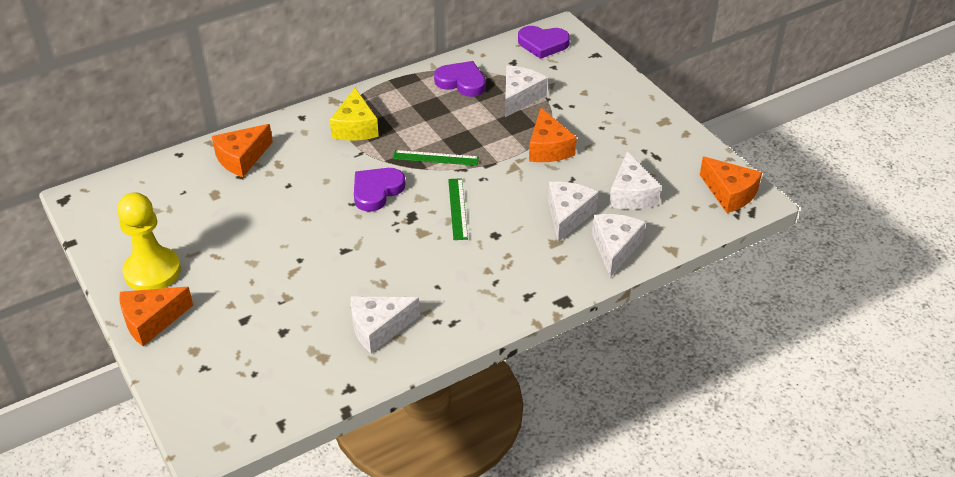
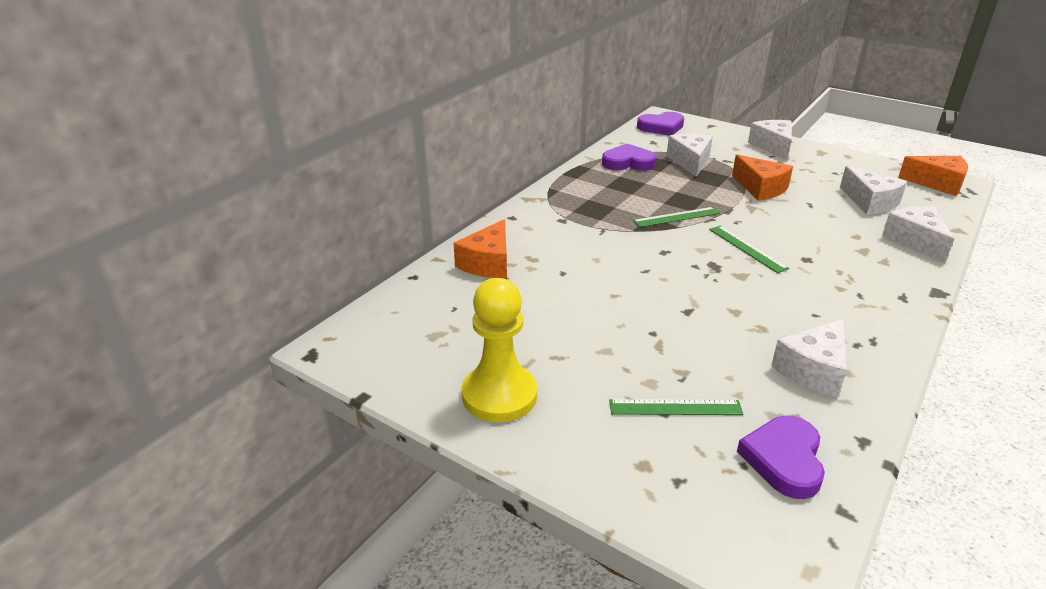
camera: 25 degrees left, 10 degrees down
(151, 321) = (555, 450): orange cheese -> none
(253, 320) = (675, 407): none -> green ruler
(355, 127) = (574, 213): yellow cheese -> none
(376, 191) = (656, 254): purple heart -> purple heart (784, 459)
(568, 216) = (845, 229): white cheese -> white cheese (773, 147)

